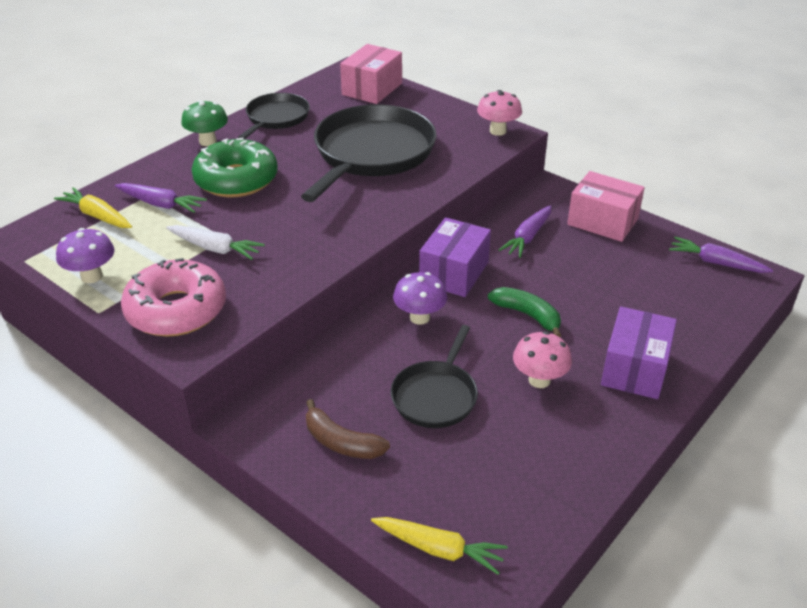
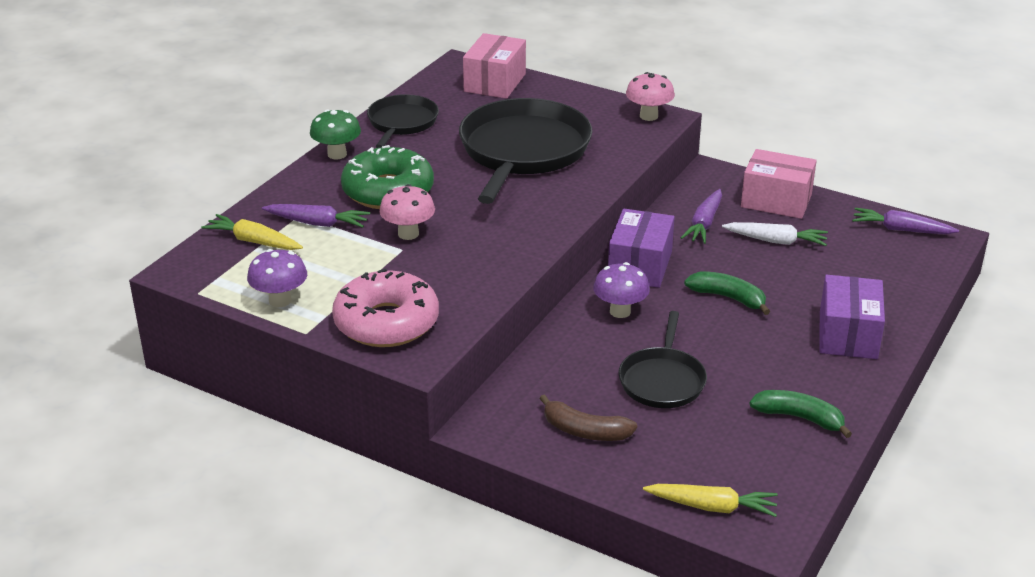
camera: 10 degrees left, 5 degrees down
(215, 248) = (398, 261): white carrot -> white carrot (776, 241)
(539, 380) = (759, 355): pink mushroom -> pink mushroom (408, 234)
(560, 456) = (799, 418): none -> green banana

